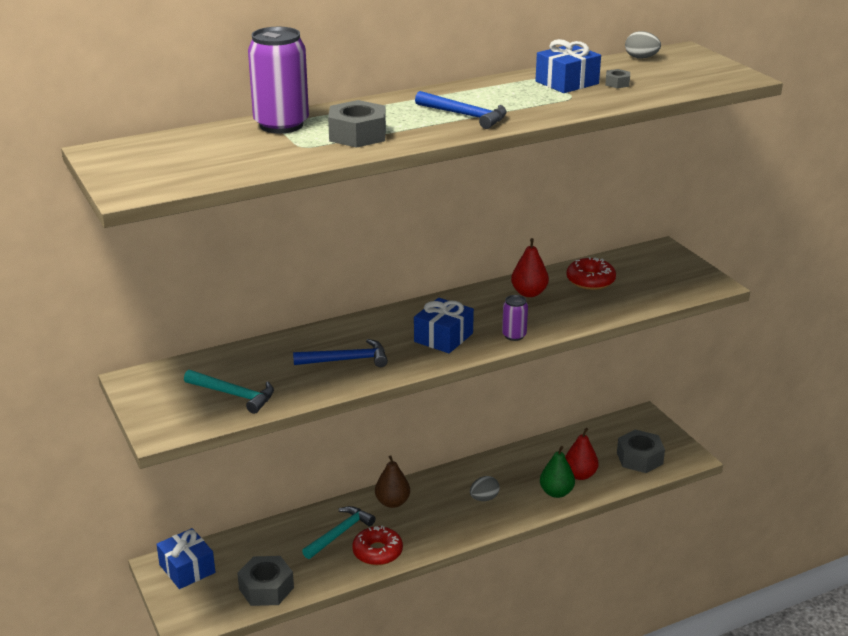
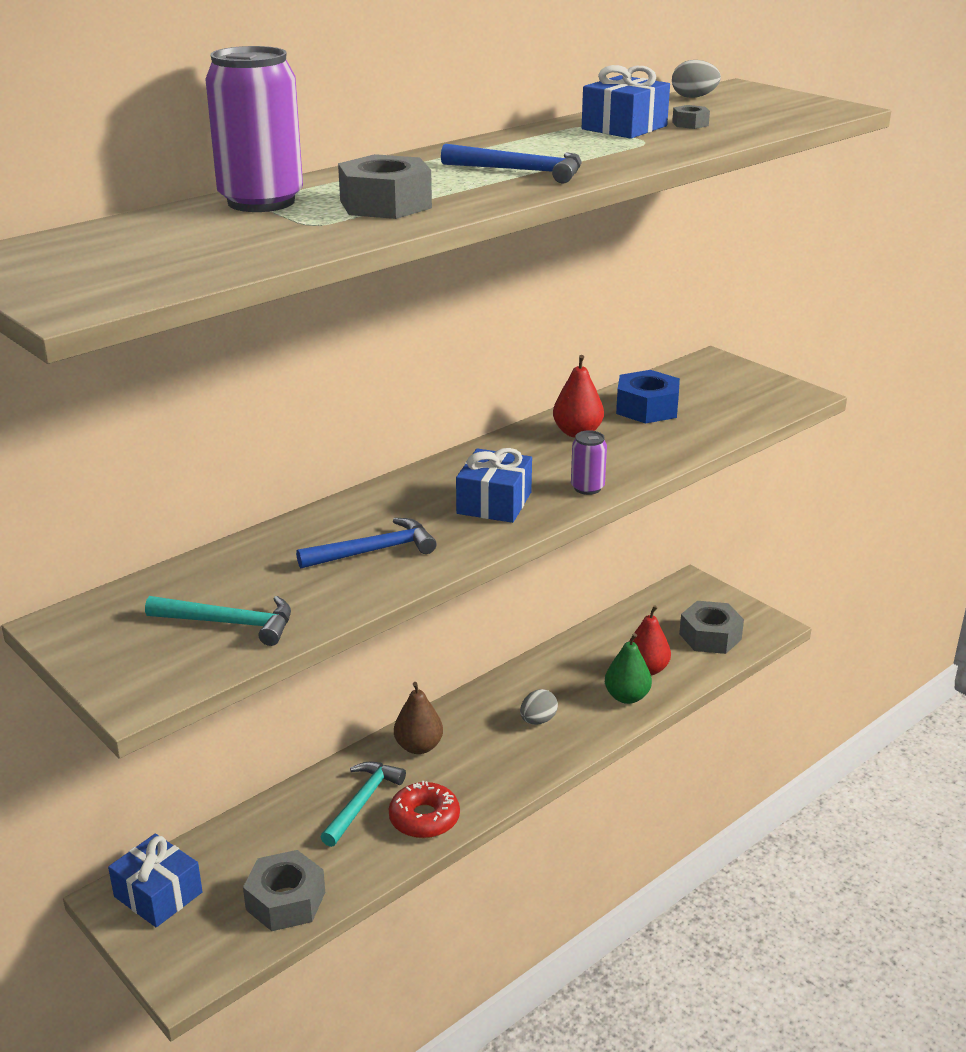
camera: 15 degrees left, 0 degrees up
(590, 281) = (647, 408): red donut -> blue nut

